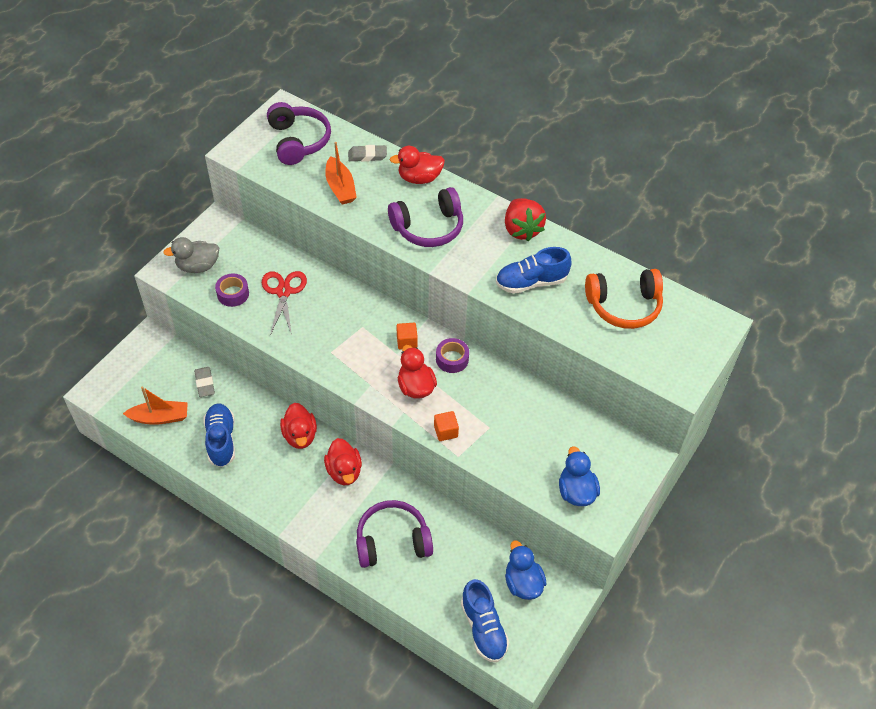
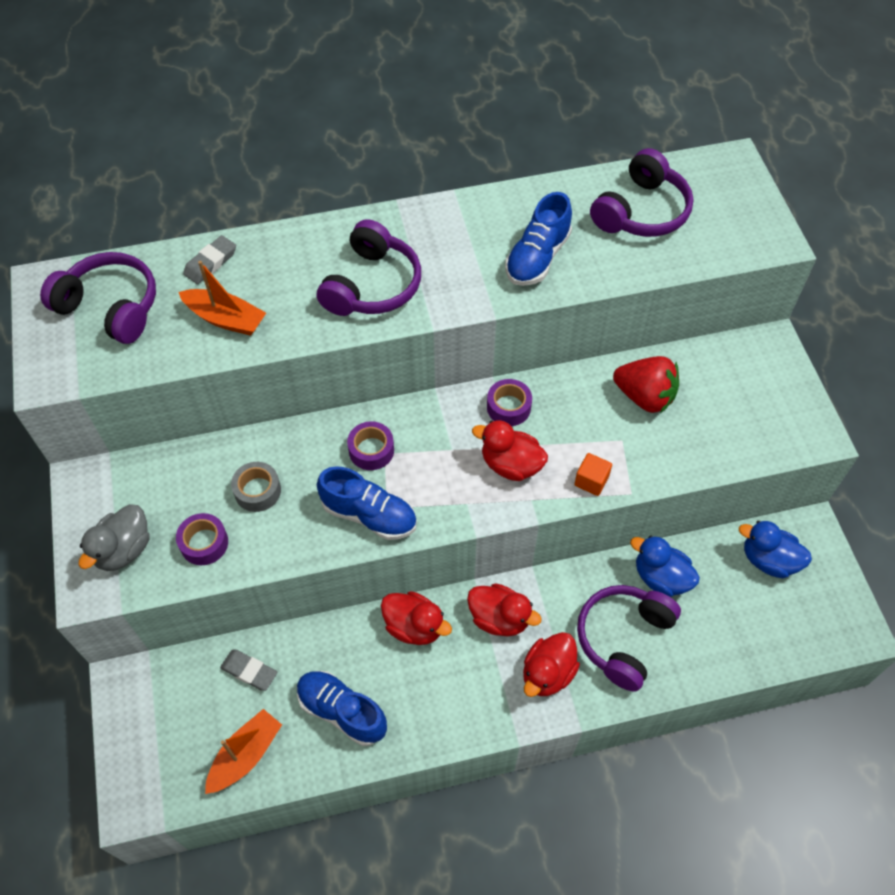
camera: 45 degrees left, 5 degrees up
(284, 292) = (257, 491): red scissors -> grey tape
(358, 319) = (371, 450): none -> purple tape
(407, 341) = (446, 429): orange cube -> none
(419, 178) = (297, 243): red duck -> red duck (547, 673)
(483, 628) = (790, 633): blue shoe -> blue shoe (369, 515)
(521, 229) = (462, 214): red strawberry -> red strawberry (644, 397)
(576, 491) = (761, 428): blue duck -> blue duck (661, 577)
(624, 306) = (641, 211): orange headphones -> purple headphones

